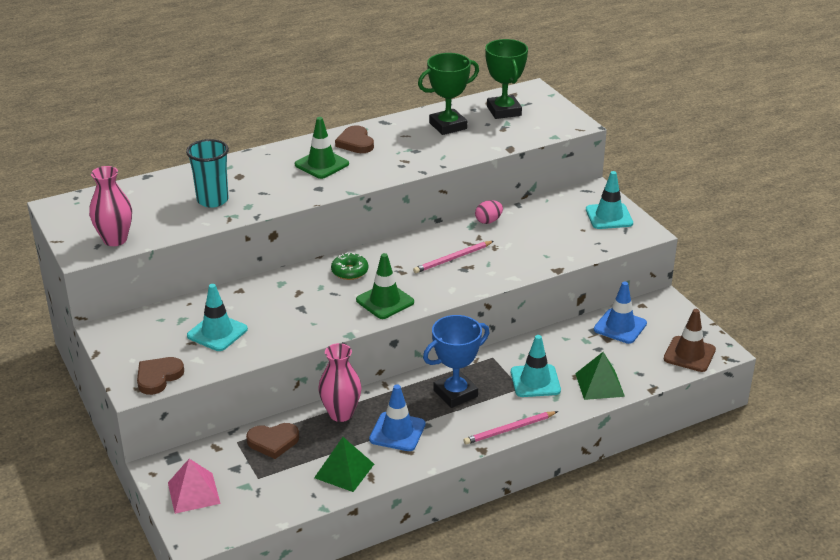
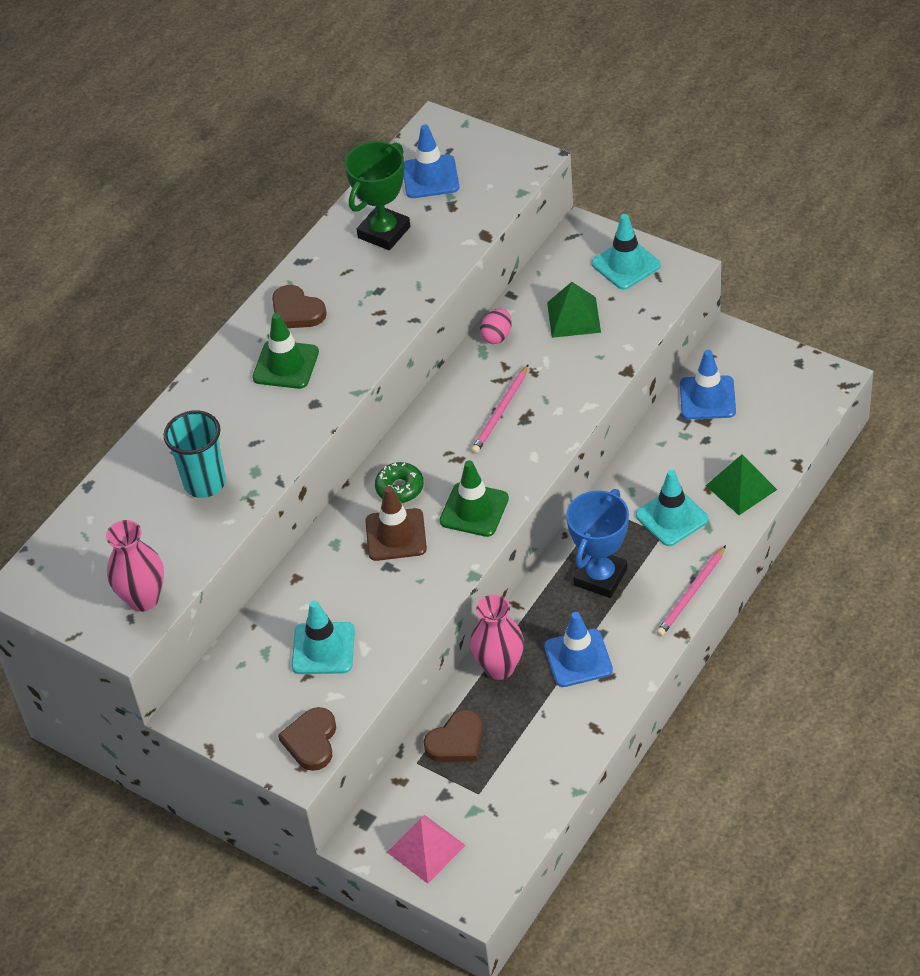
camera: 25 degrees left, 15 degrees up
(344, 471) = (562, 735): green pyramid -> green pyramid (574, 317)
(503, 111) = (430, 177): green trophy -> blue traffic cone
(689, 354) = (804, 400): brown traffic cone -> brown traffic cone (396, 535)

